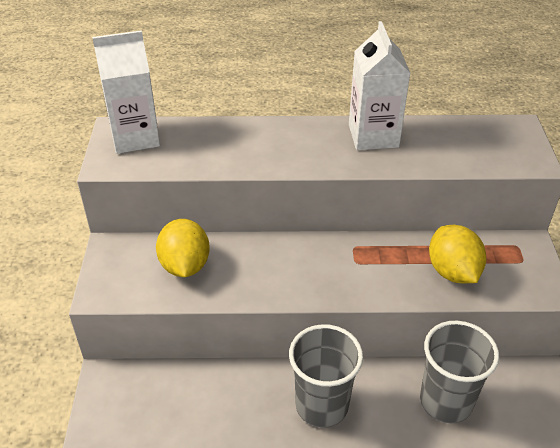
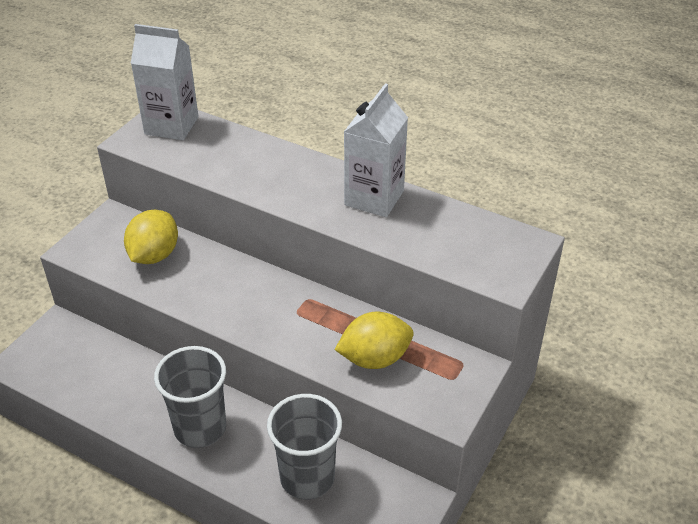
camera: 30 degrees right, 0 degrees up
(452, 272) = (374, 358): yellow lemon -> yellow lemon turned 60 degrees clockwise

